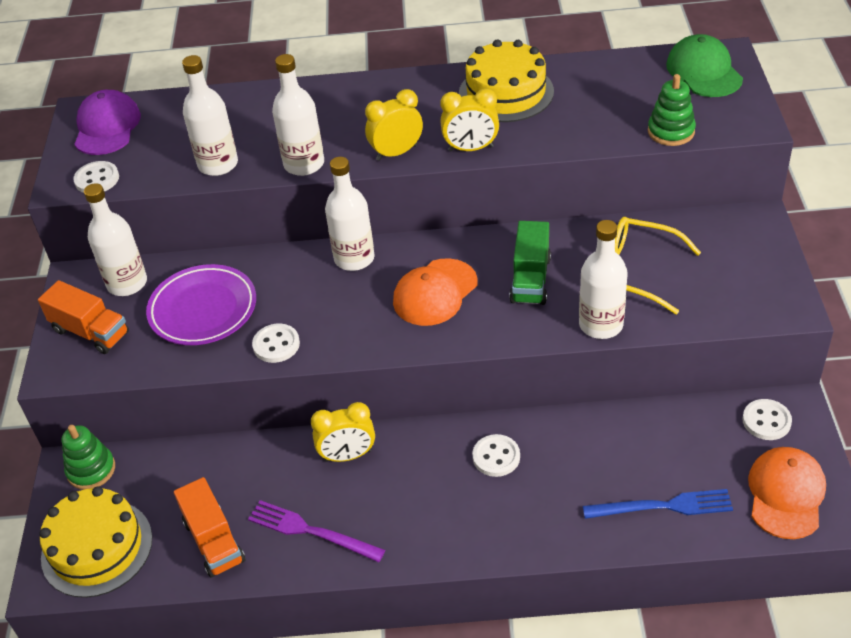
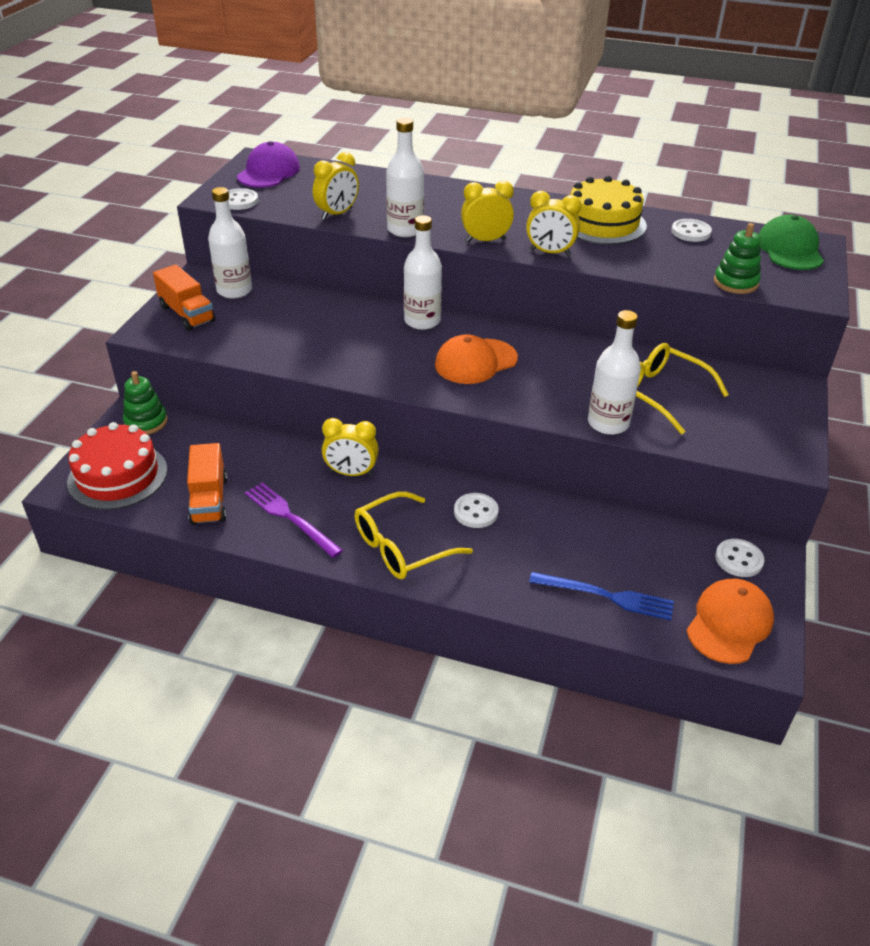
camera: 15 degrees right, 5 degrees down
(97, 548) = (117, 476): yellow cake -> red cake
(203, 310) = (281, 323): purple plate -> none
(218, 164) = (337, 214): white bottle -> yellow clock
(276, 345) = (324, 361): white button -> white button (690, 232)
(441, 524) = (401, 547): none -> yellow glasses
(530, 279) = (563, 374): green truck -> none

